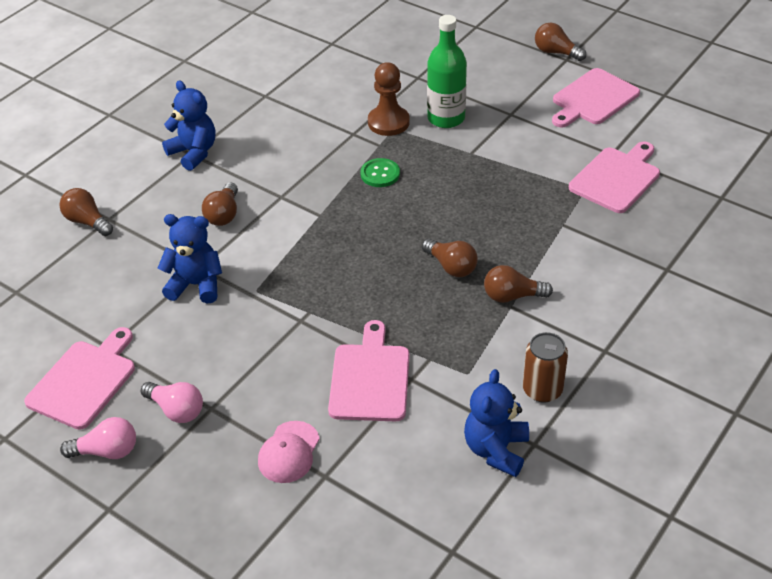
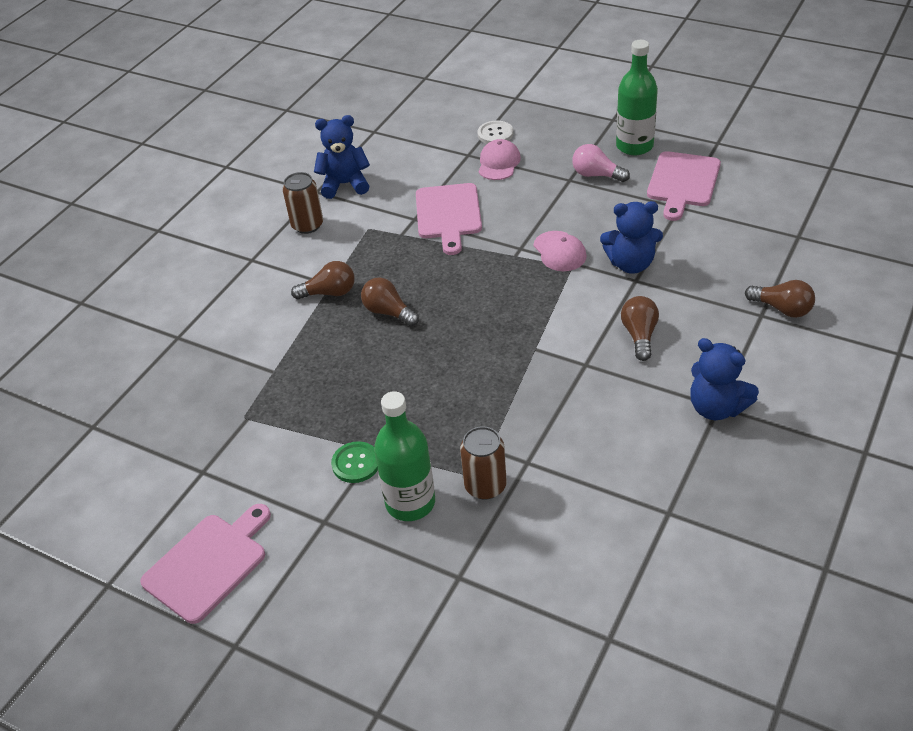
camera: 175 degrees right, 0 degrees up
(107, 451) = (634, 146): pink light bulb -> green bottle
(261, 310) = (559, 251): none -> pink cap
(278, 510) = (495, 134): none -> white button
(380, 174) = (480, 407): green button -> green button (356, 463)
(388, 122) = (485, 486): brown pawn -> brown can
(496, 450) = (345, 184): blue teddy bear -> blue teddy bear turned 105 degrees counterclockwise
(556, 52) = (249, 660): brown light bulb -> none
(616, 178) = (204, 436): pink cutting board -> none

